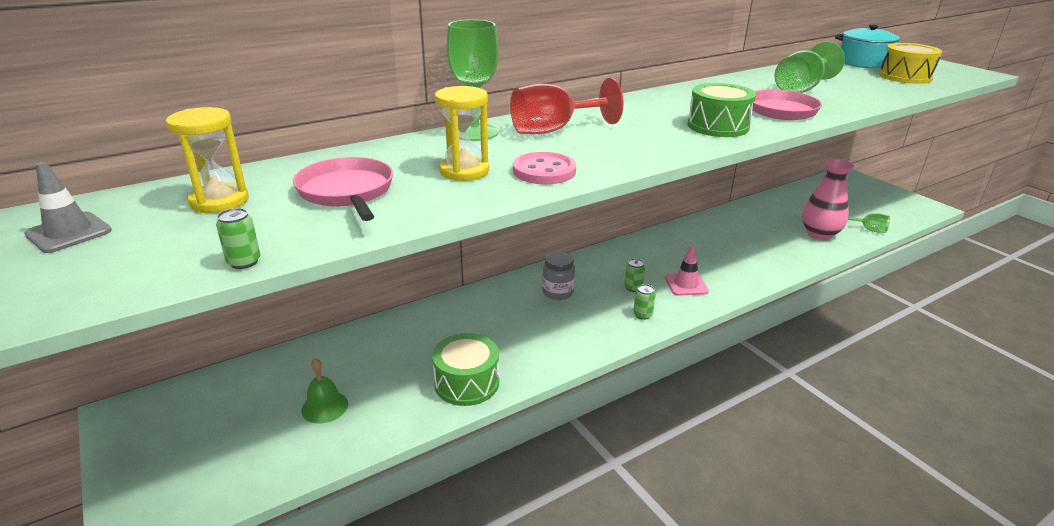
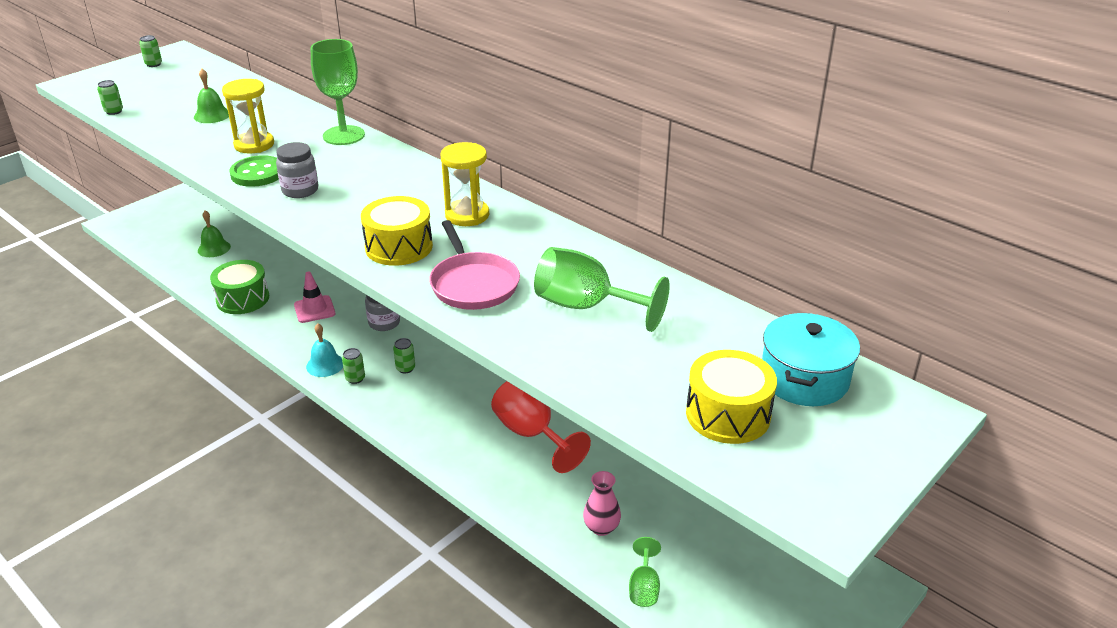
camera: 75 degrees right, 5 degrees up
(69, 233) = (153, 64): grey traffic cone -> green can
(219, 201) = (196, 85): yellow hourglass -> yellow hourglass (467, 215)
(346, 192) = (212, 115): pink pan -> green bell
(544, 171) = (257, 173): pink button -> green button
(553, 130) = (360, 166): red goblet -> red goblet (531, 434)
(596, 154) = (300, 190): none -> grey jar
(616, 331) = (325, 365): none -> turquoise bell
(686, 284) = (422, 405): pink traffic cone -> pink traffic cone (314, 309)
(718, 126) = (399, 247): green drum -> yellow drum
(819, 234) = (601, 527): pink vase -> pink vase, size x0.60

